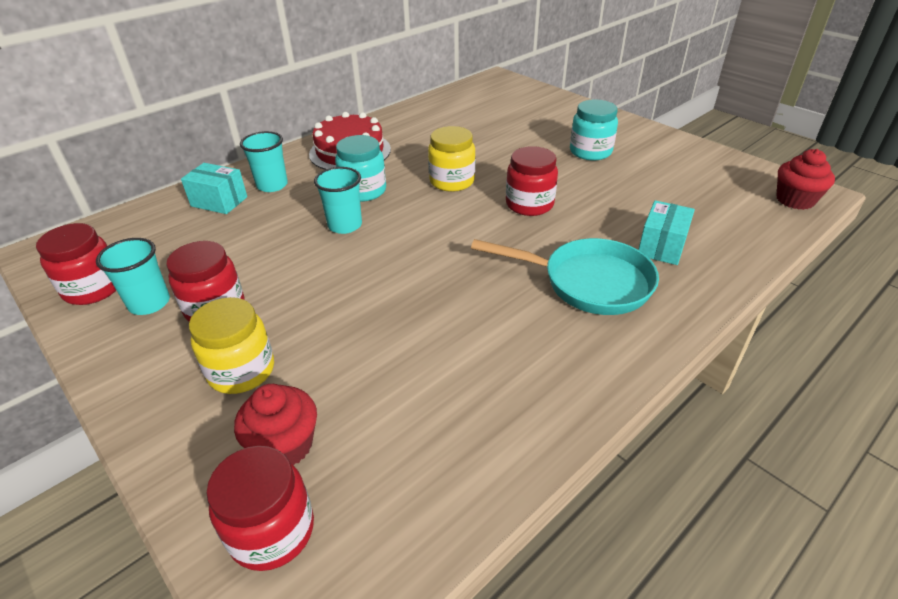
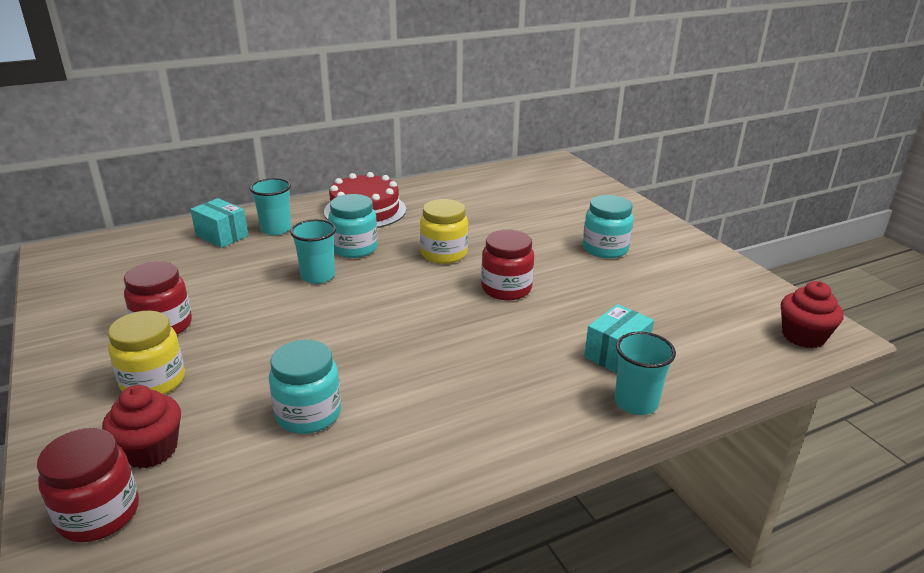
camera: 15 degrees right, 10 degrees down
(93, 288) = (78, 289): red jar -> none
(149, 303) = (114, 310): turquoise cup -> turquoise cup (636, 402)
(424, 367) = (308, 414): none -> turquoise jar
(588, 283) = (515, 373): turquoise pan -> none

